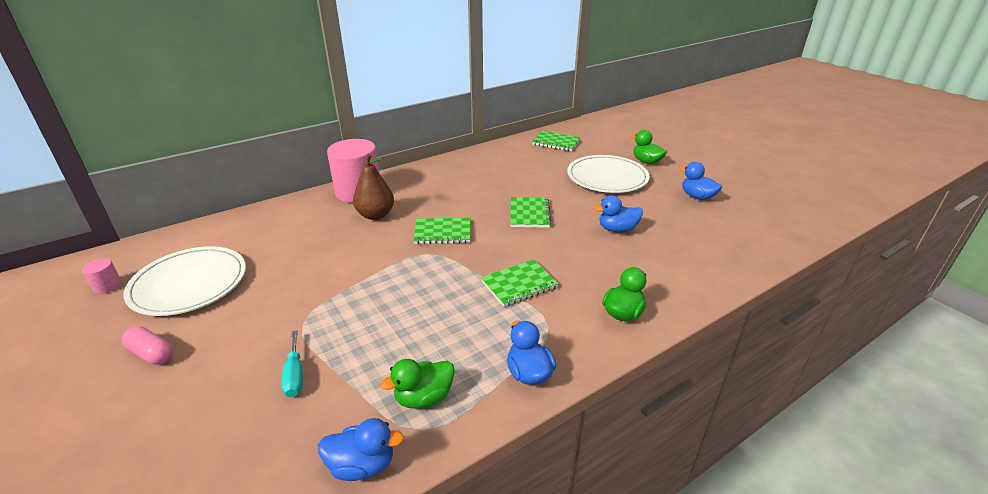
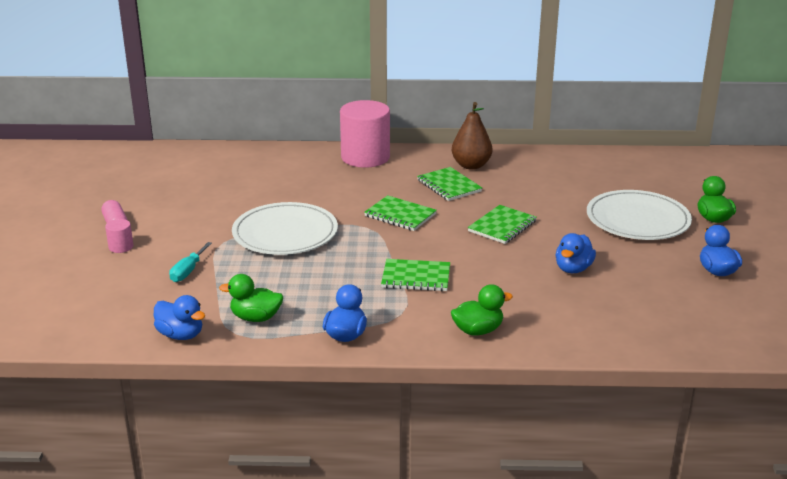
camera: 35 degrees right, 5 degrees down
(107, 286) = (121, 171): pink cylinder -> pink cylinder (121, 247)
(189, 284) = (172, 188): white plate -> white plate (285, 233)
(375, 215) = (358, 182): brown pear -> brown pear (471, 165)
(556, 142) = (631, 167): green notebook -> green notebook (449, 186)
(617, 229) = (573, 269): blue duck -> blue duck turned 90 degrees counterclockwise

